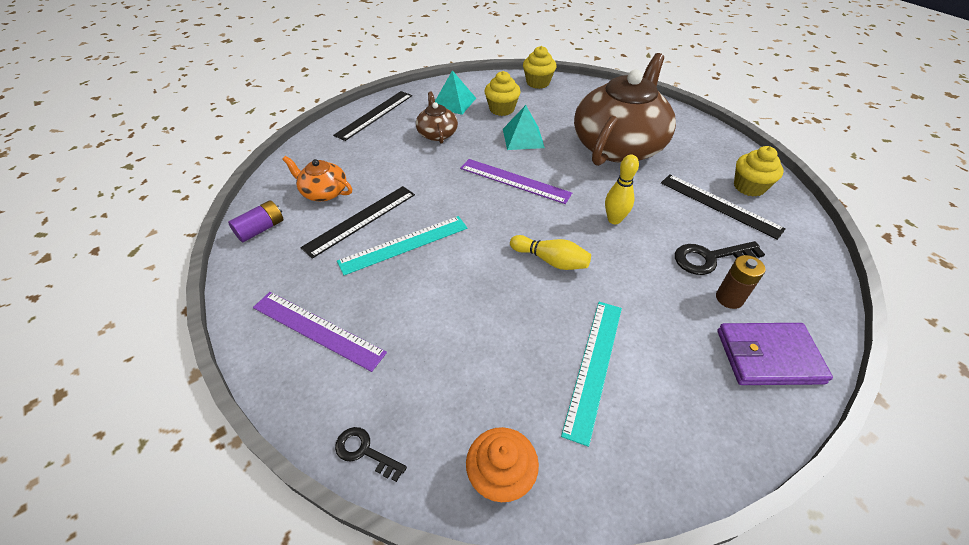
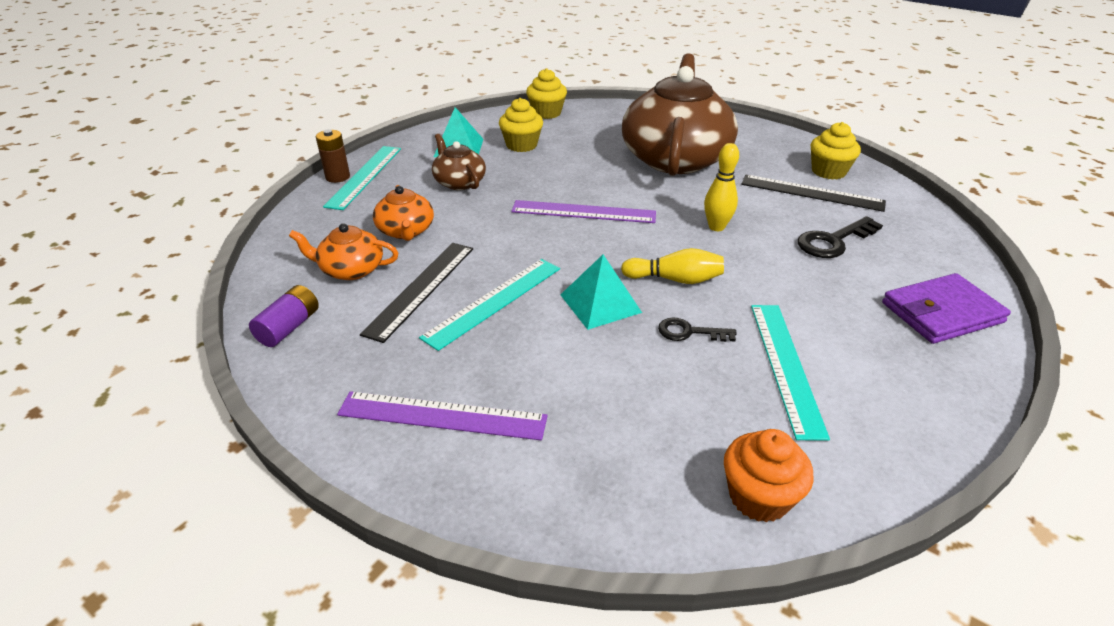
camera: 20 degrees left, 10 degrees down
(364, 451) = (588, 523): black key -> black key (689, 332)
(374, 115) = (365, 176): black ruler -> turquoise ruler
(377, 168) = (406, 231): none -> orange teapot
(523, 138) = (565, 169): turquoise pyramid -> turquoise pyramid (600, 303)
(729, 298) = (874, 272): brown battery -> brown battery (337, 177)

